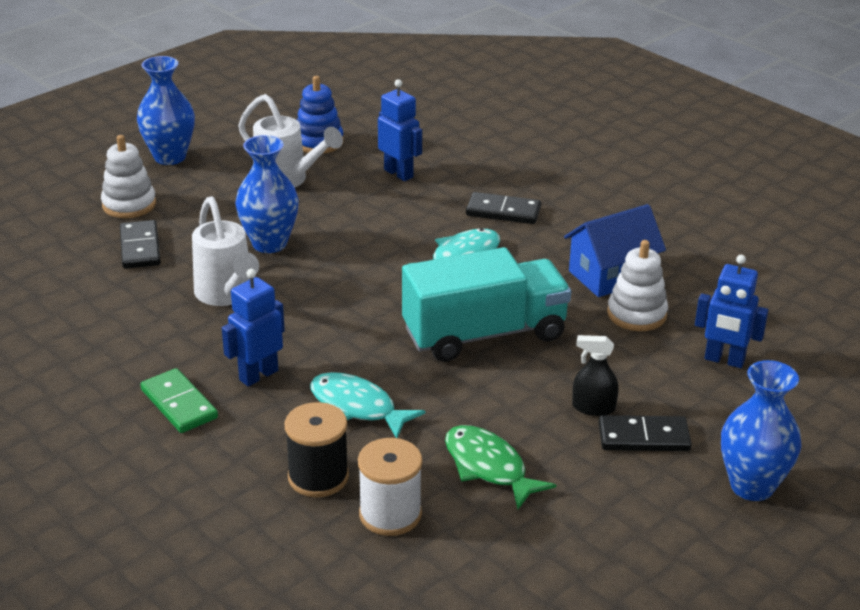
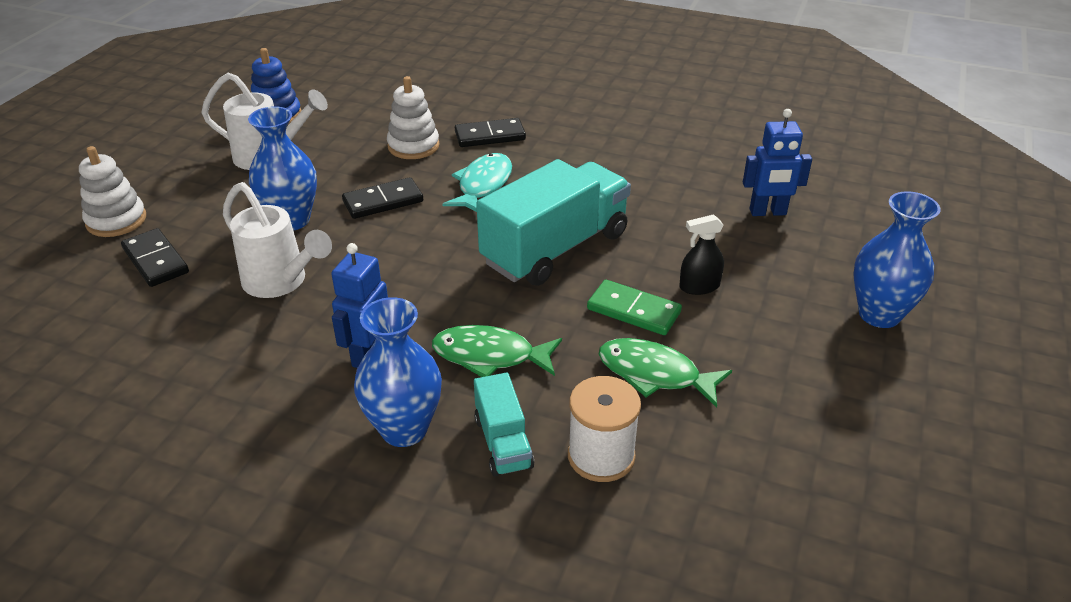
camera: 25 degrees left, 5 degrees up
(170, 157) = (132, 163): blue vase -> blue vase (404, 429)
(179, 404) = (303, 414): green domino -> green domino (633, 311)
(318, 477) = (503, 442): black spool -> turquoise truck
(357, 407) = (490, 356): turquoise fish -> green fish
(399, 173) = (372, 126): blue robot -> none
(611, 275) = (621, 166): blue house -> none
(636, 314) = (668, 193): white stacking toy -> white stacking toy (413, 146)
(643, 437) = (761, 300): black domino -> black domino (383, 201)

